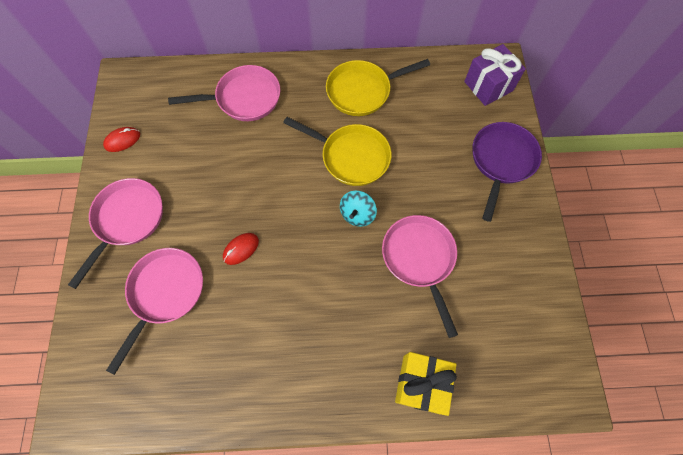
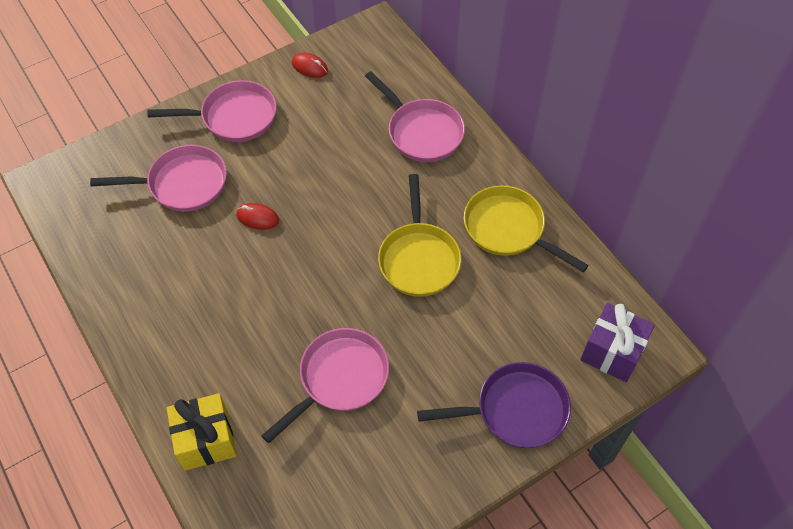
camera: 60 degrees right, 10 degrees down
(357, 214) = (355, 297): turquoise spinning top -> none

